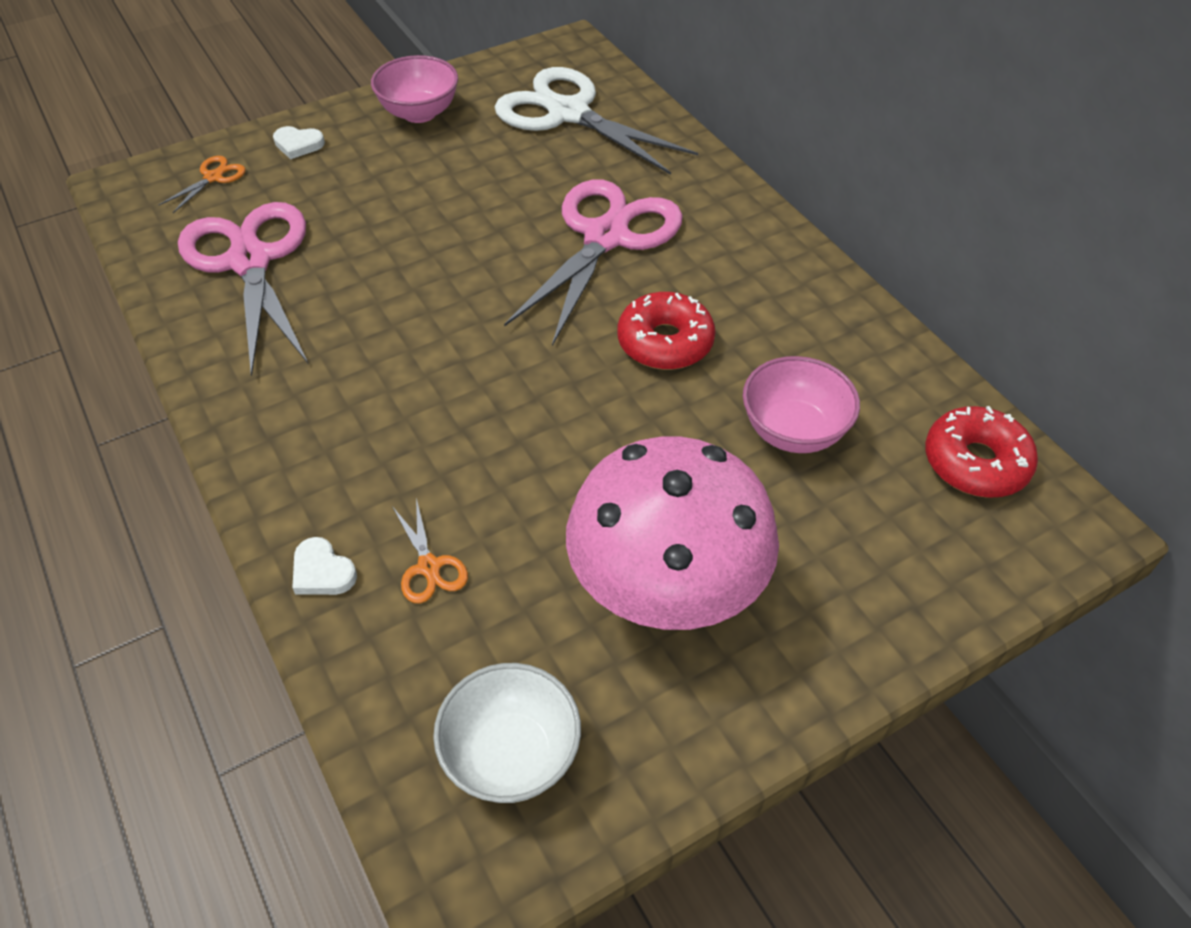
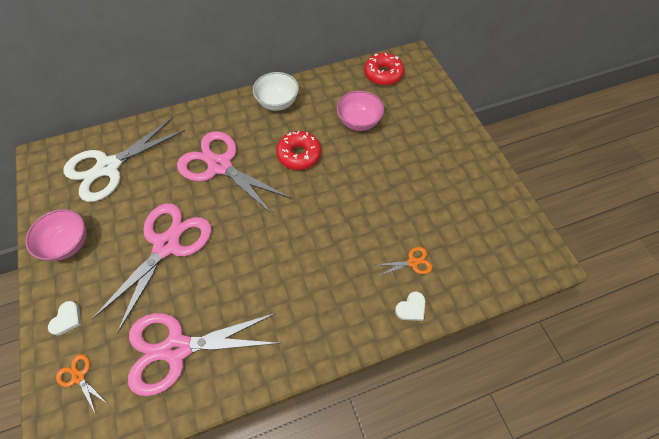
camera: 80 degrees left, 10 degrees up
(429, 210) = (167, 245): none -> pink scissors
(511, 755) = (500, 239): white bowl -> white bowl (277, 103)
(666, 591) = (431, 178): pink mushroom -> none

